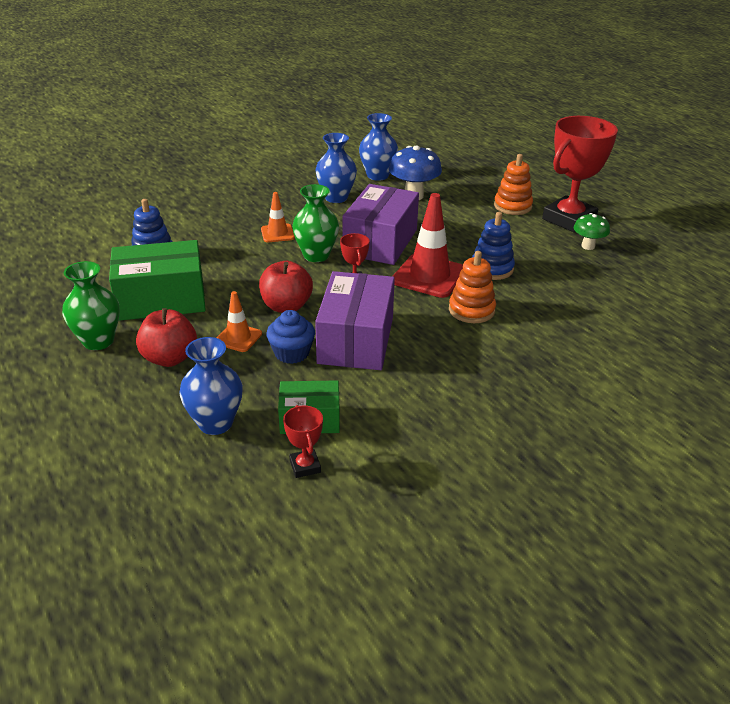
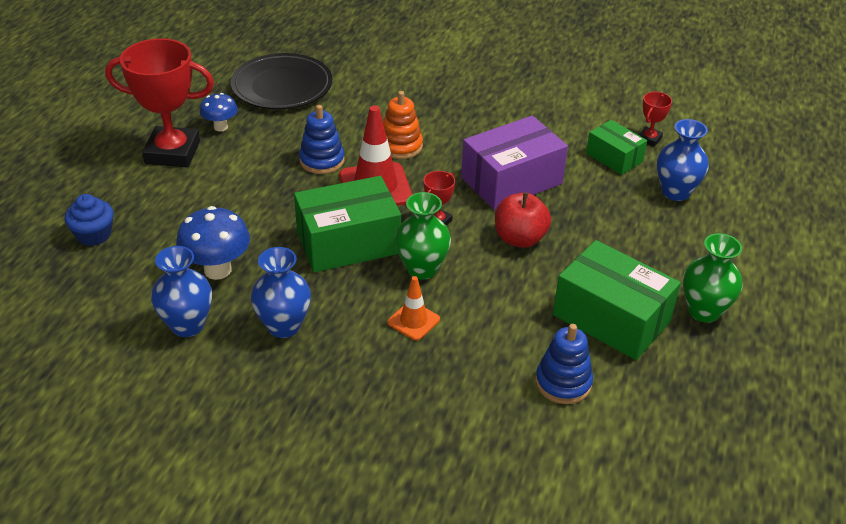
camera: 130 degrees left, 5 degrees up
(170, 358) = (660, 256): red apple -> none
(238, 338) = (590, 238): orange traffic cone -> none
(291, 353) = (568, 201): blue cupcake -> blue cupcake (94, 235)
(380, 242) = (348, 242): purple box -> green box
(512, 206) = (175, 194): orange stacking toy -> none
(588, 246) = (221, 127): green mushroom -> blue mushroom
(633, 293) = (282, 86): none -> black plate

